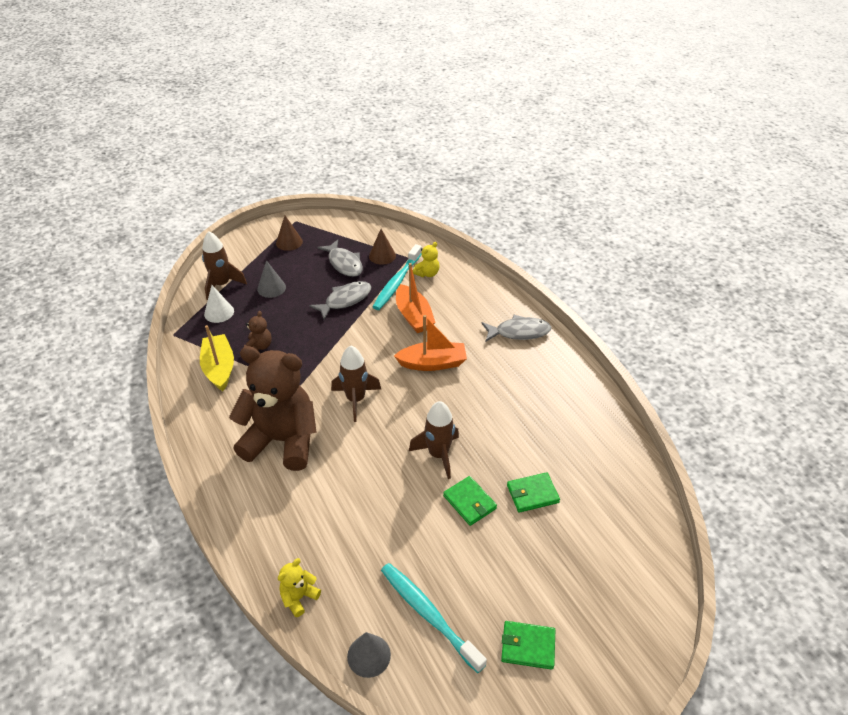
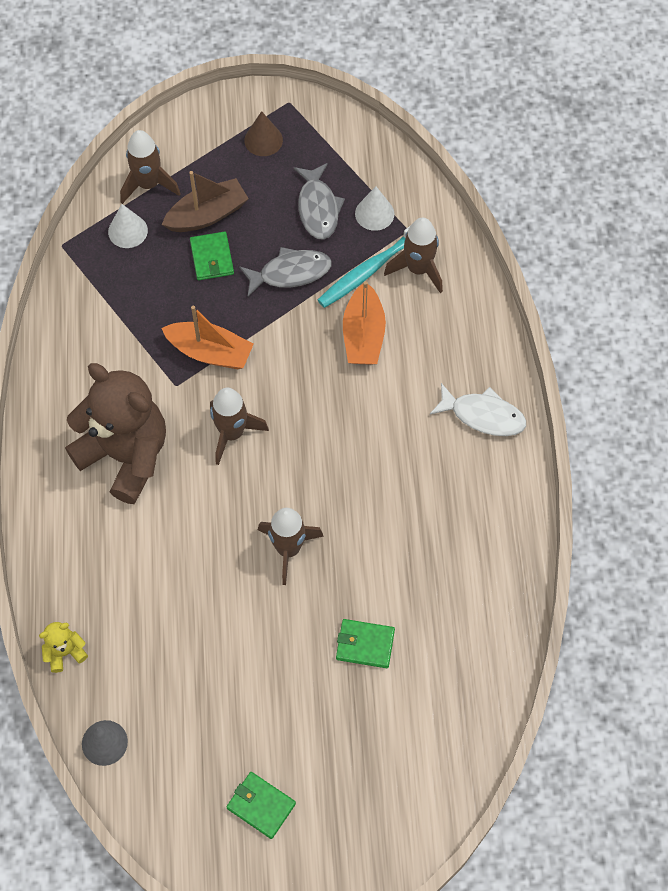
camera: 25 degrees right, 20 degrees up
(219, 368) = (96, 321): yellow boat -> none
(259, 346) = (154, 306): brown teddy bear -> none
(271, 288) = (207, 215): grey cone -> brown boat
(382, 256) = (374, 213): brown cone -> white cone
(427, 273) = (418, 269): yellow teddy bear -> brown rocket
(428, 614) = (182, 728): turquoise toothbrush -> none
(432, 363) = (349, 418): orange boat -> orange boat (210, 352)
(470, 502) = (291, 623): green wallet -> green wallet (212, 258)
(519, 332) = (483, 415): grey fish -> white fish

